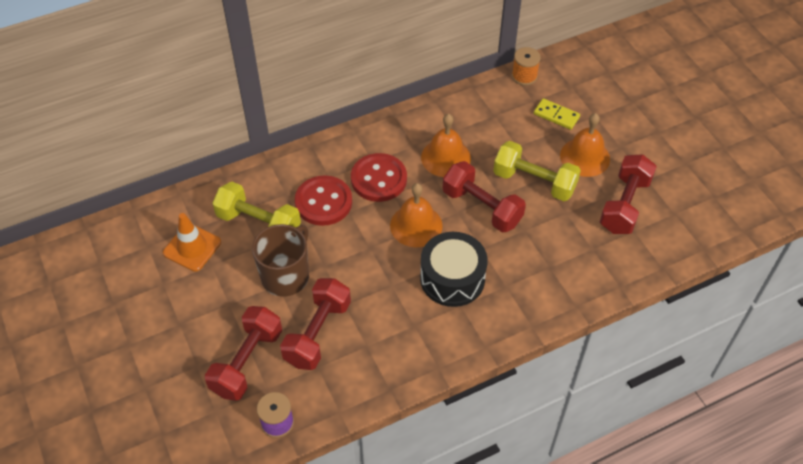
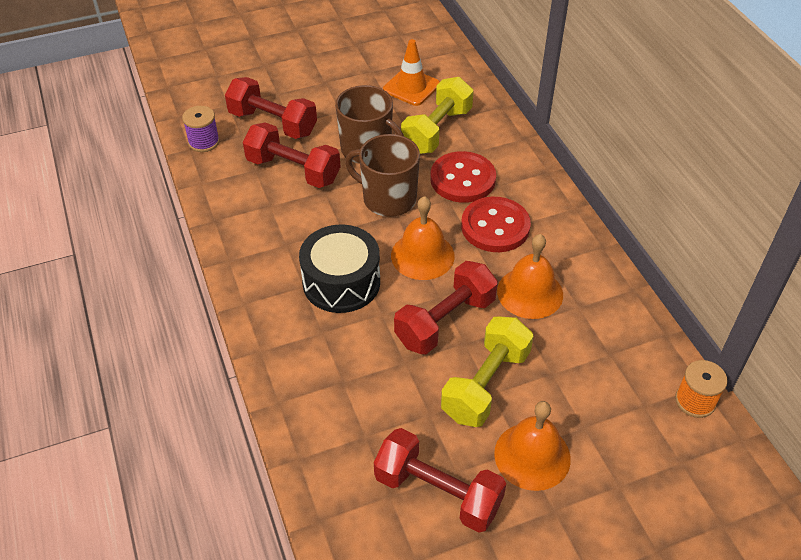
camera: 95 degrees right, 5 degrees down
(351, 254) = (388, 199): none -> brown mug
(556, 115) = (615, 431): yellow domino -> none

